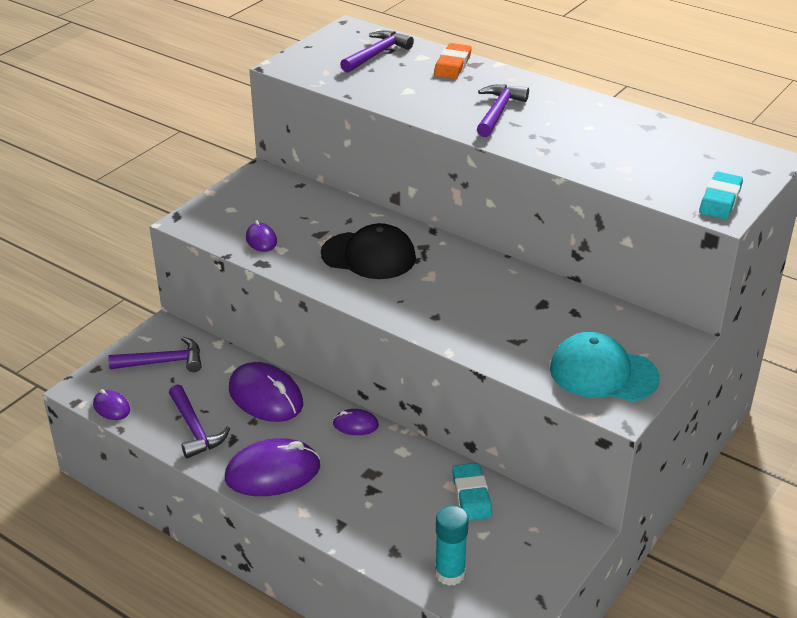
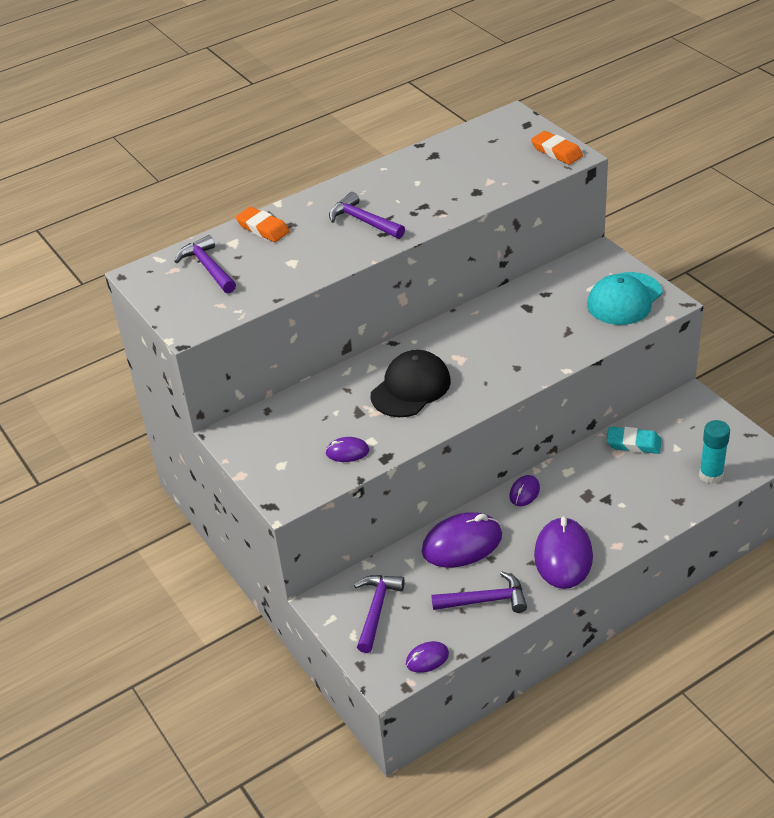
camera: 65 degrees left, 5 degrees up
(720, 200) = (556, 151): turquoise eraser -> orange eraser

